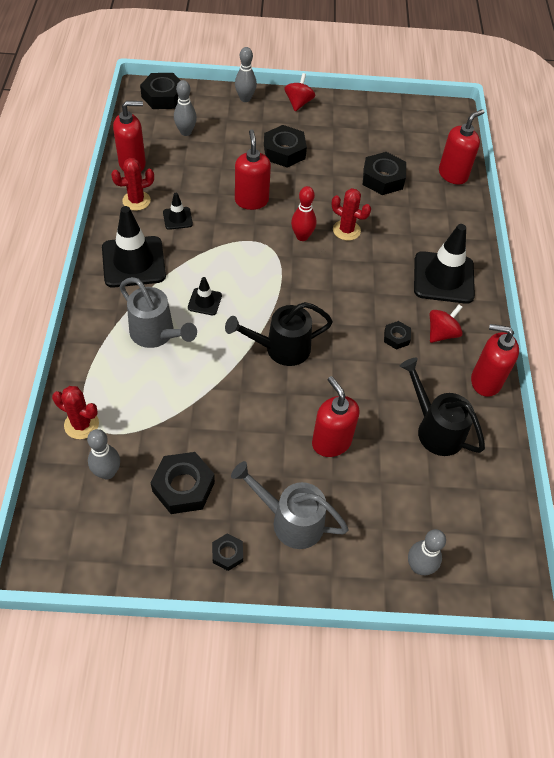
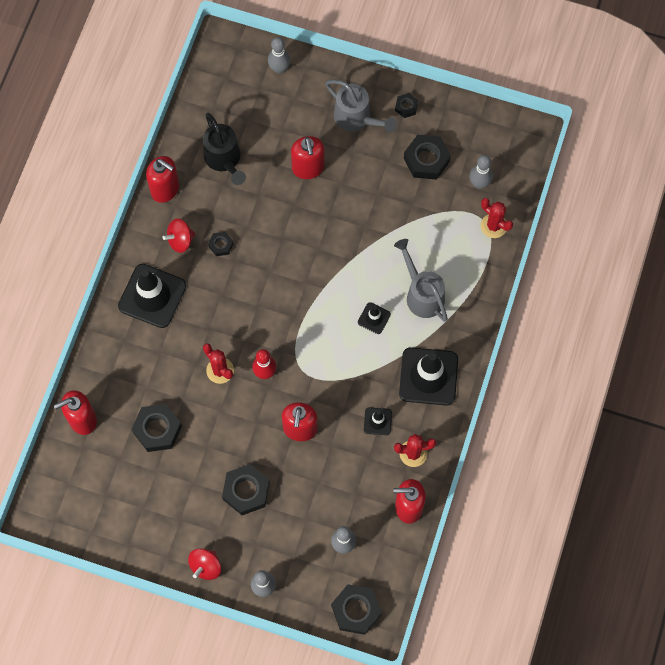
camera: 160 degrees left, 15 degrees up
(281, 348) = (322, 257): black watering can -> none

